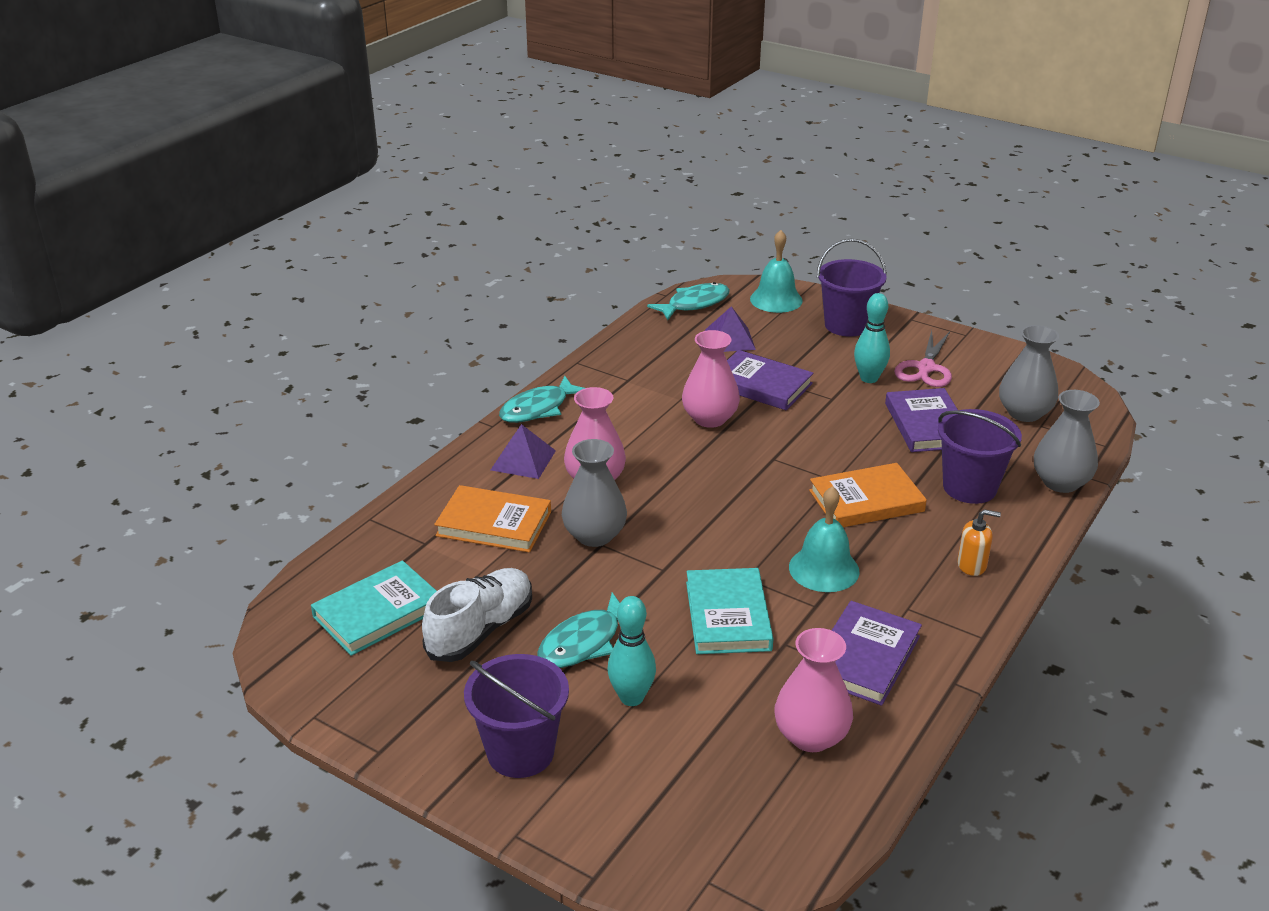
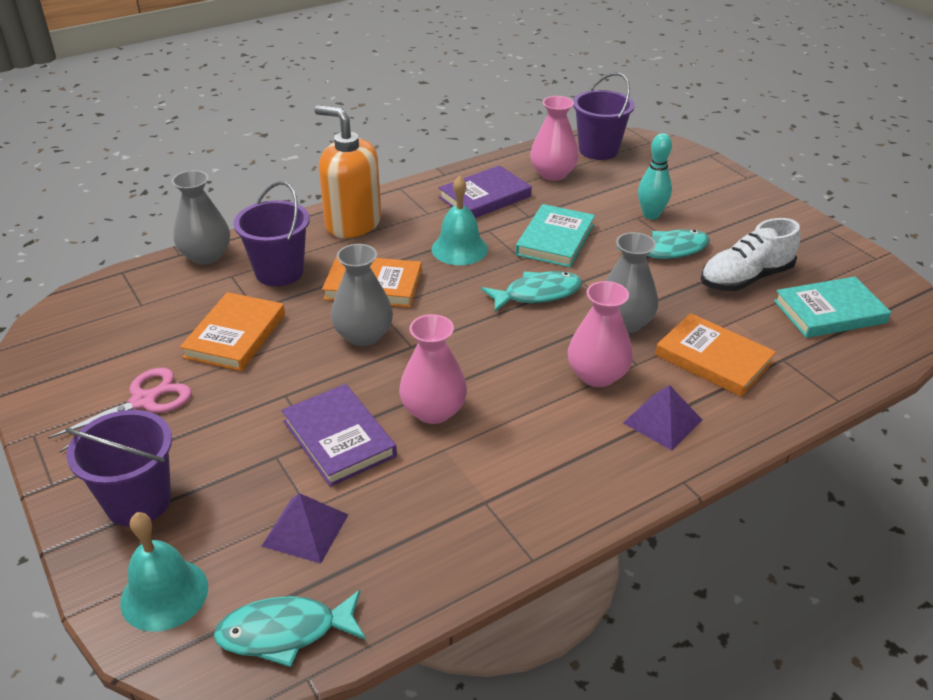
camera: 155 degrees left, 5 degrees up
(520, 752) = (734, 208): purple bucket -> purple bucket (598, 150)
(538, 408) = (618, 490): turquoise fish -> turquoise fish (537, 294)
(869, 378) = (217, 408): turquoise bowling pin -> none
(927, 425) = (235, 336): purple book -> orange book
(972, 565) = (353, 223): orange soap dispenser -> orange soap dispenser, size x2.26
(1024, 413) = (134, 320): grey vase -> grey vase (363, 335)

